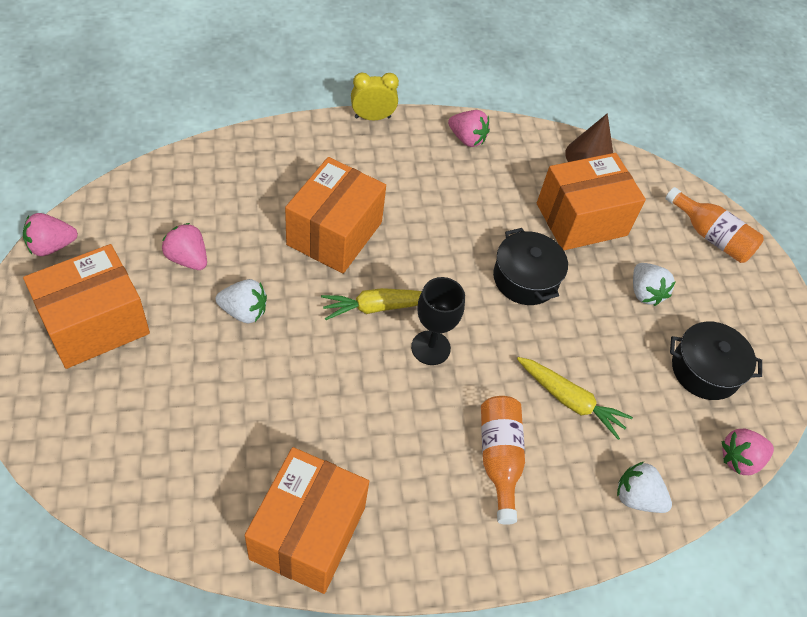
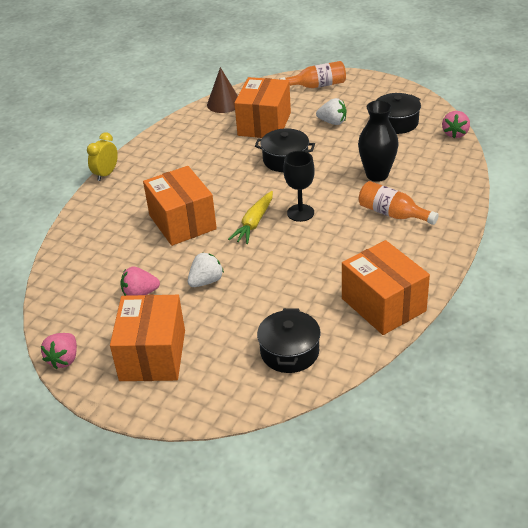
camera: 45 degrees left, 15 degrees down
(166, 463) = (289, 352): none -> black pot
(467, 139) = (163, 143): pink strawberry -> none
(570, 400) = (377, 175): yellow carrot -> black vase
(637, 497) = (451, 175): white strawberry -> none

